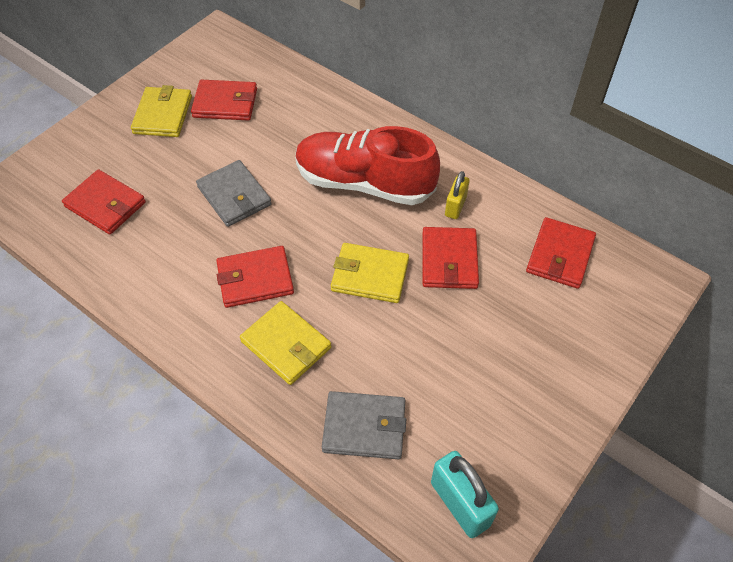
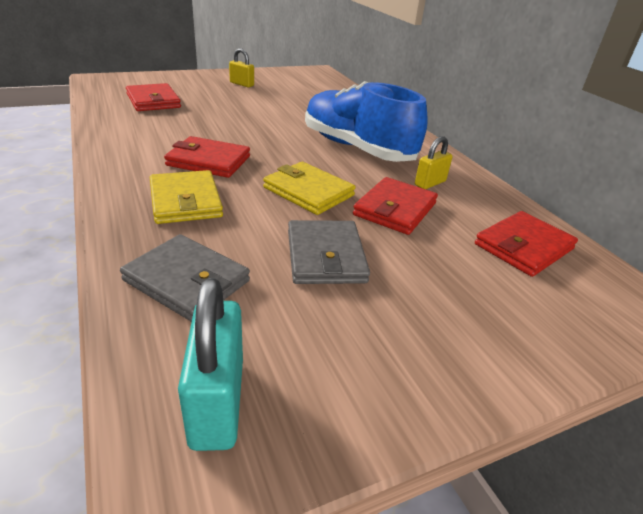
camera: 25 degrees right, 20 degrees down
(163, 115) = (242, 84): yellow wallet -> yellow padlock
(225, 103) = (290, 91): red wallet -> none
(234, 196) = (246, 123): grey wallet -> grey wallet (325, 256)
(364, 183) = (356, 148): red shoe -> blue shoe

